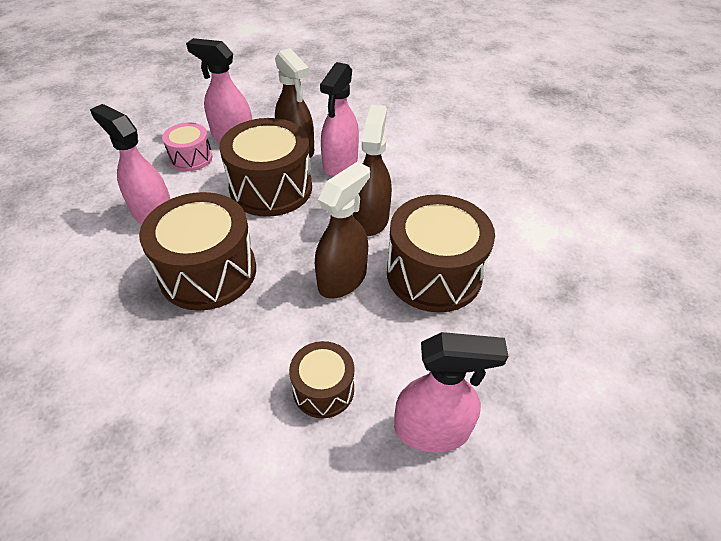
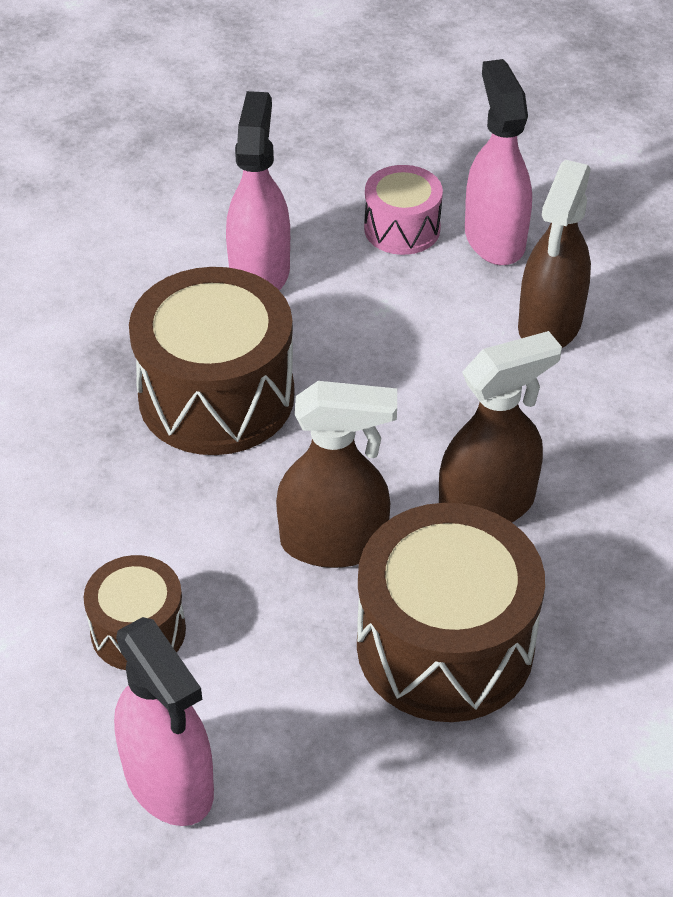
camera: 55 degrees right, 0 degrees up
(271, 188) = (432, 353): brown drum -> none
(340, 163) = (573, 396): pink spray bottle -> none

